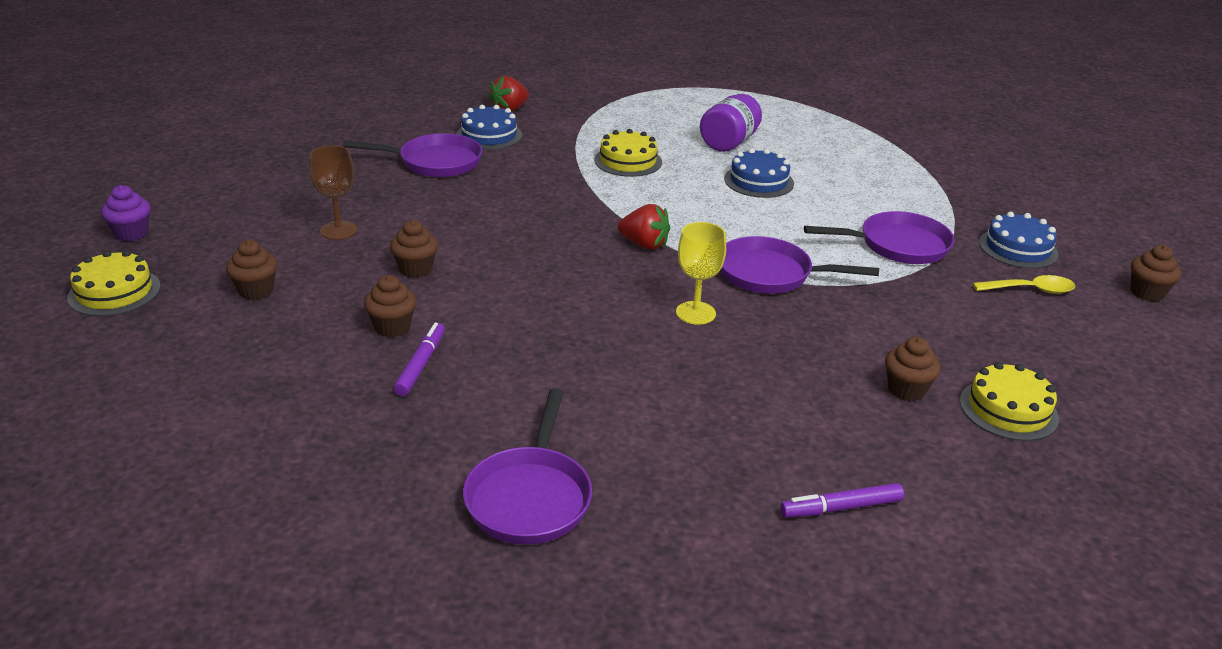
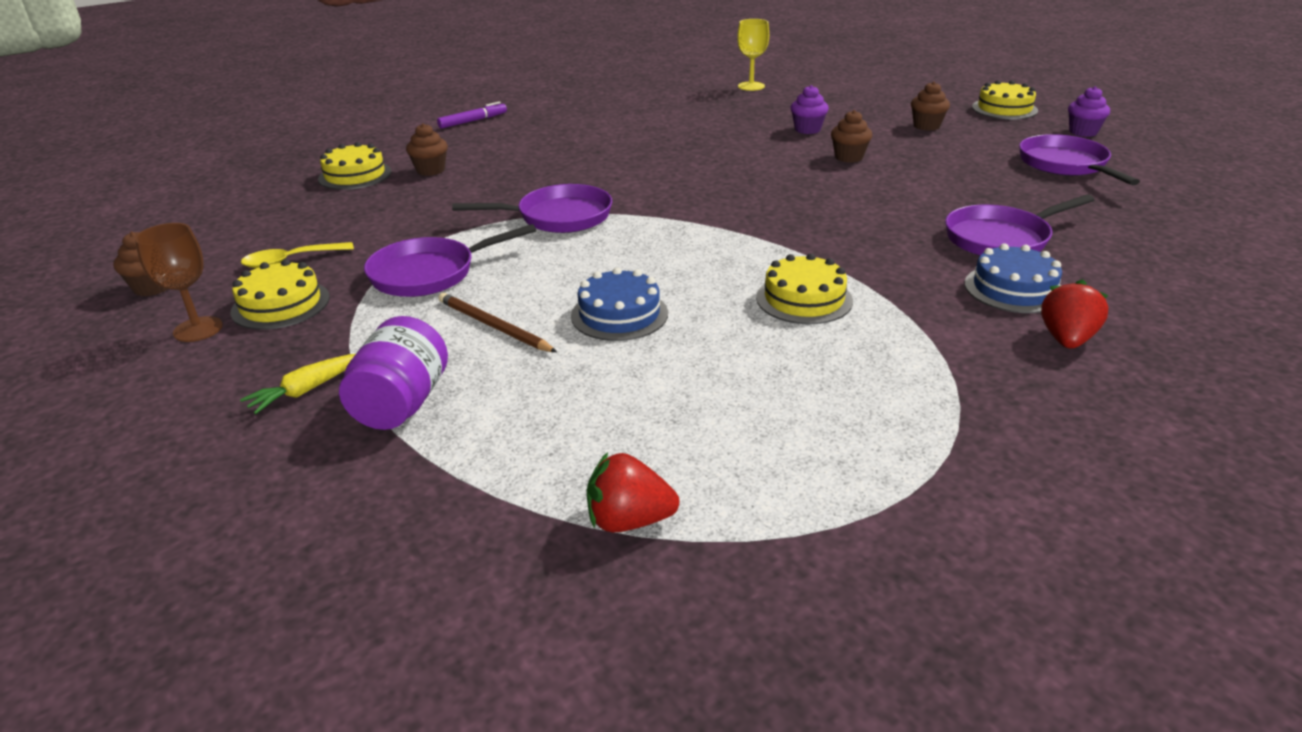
camera: 160 degrees right, 0 degrees up
(338, 230) = (954, 165): brown goblet -> brown goblet (198, 329)
(392, 327) = (807, 129): brown cupcake -> purple cupcake
(420, 365) = (762, 120): purple marker -> none
(530, 497) = (639, 97): purple pan -> purple pan (1065, 165)
(644, 244) = (691, 214): red strawberry -> red strawberry (629, 521)
(695, 313) = (607, 178): yellow goblet -> yellow goblet (751, 86)
(729, 143) = (699, 372): purple jar -> purple jar (401, 404)
(849, 194) = (493, 326): none -> brown pencil
(971, 186) = (306, 390): none -> yellow carrot
(1018, 248) = (281, 304): blue cake -> yellow cake

